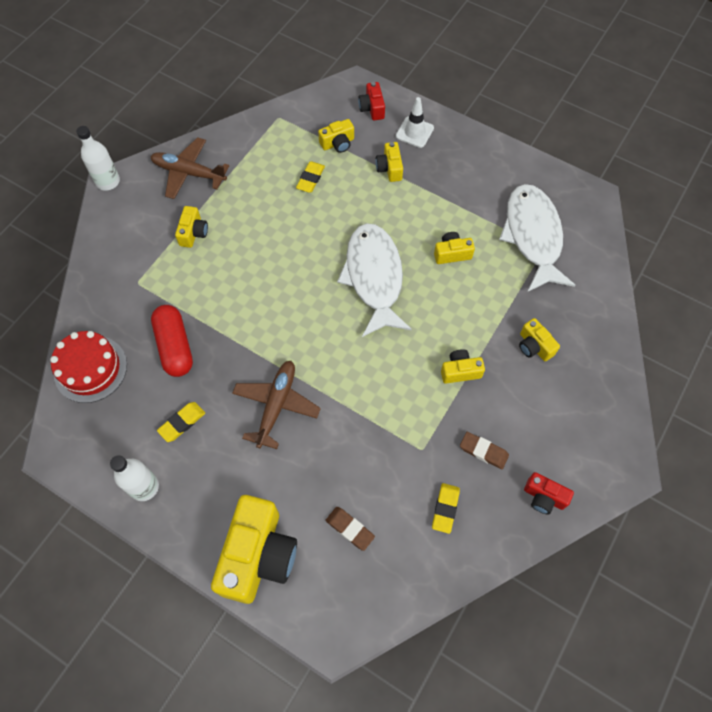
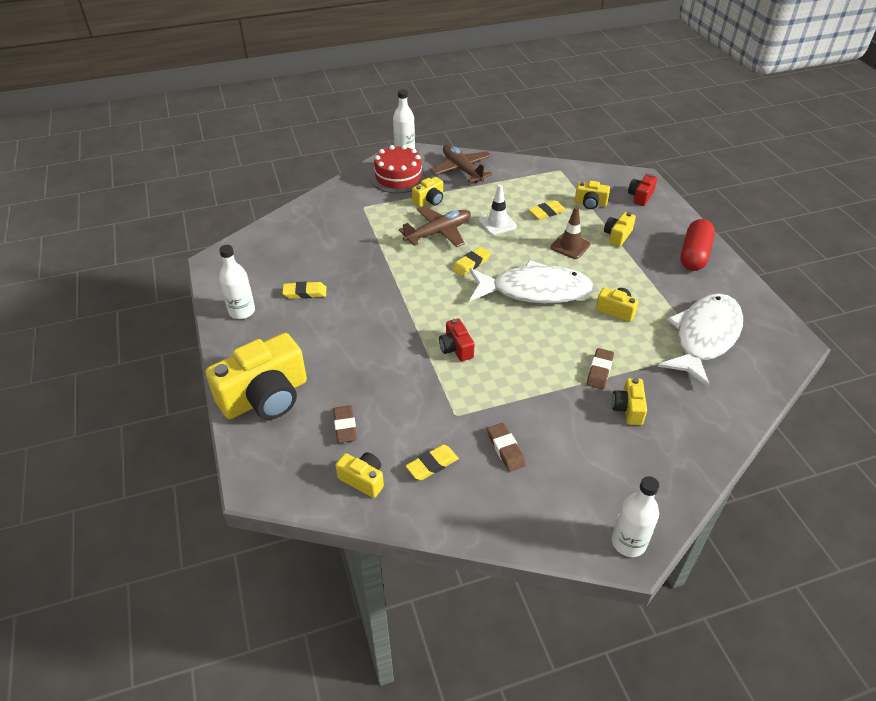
camera: 40 degrees right, 20 degrees down
(90, 369) = (284, 233): red cake -> red cake (398, 177)
(175, 346) = (348, 251): red capsule -> red capsule (694, 255)
(276, 405) = (377, 321): brown plane -> brown plane (438, 232)
(298, 284) = (471, 264): none -> yellow eraser
(362, 206) = (570, 246): none -> brown traffic cone
(374, 277) = (534, 290): white fish -> white fish turned 60 degrees clockwise
(414, 132) = (662, 225): white traffic cone -> white traffic cone (497, 223)
(460, 371) = (542, 386): yellow camera -> yellow camera (363, 479)
(488, 325) = (599, 371): none -> brown eraser
(544, 497) = (526, 516): red camera -> red camera (456, 348)
(621, 463) = (628, 542): none -> white bottle

